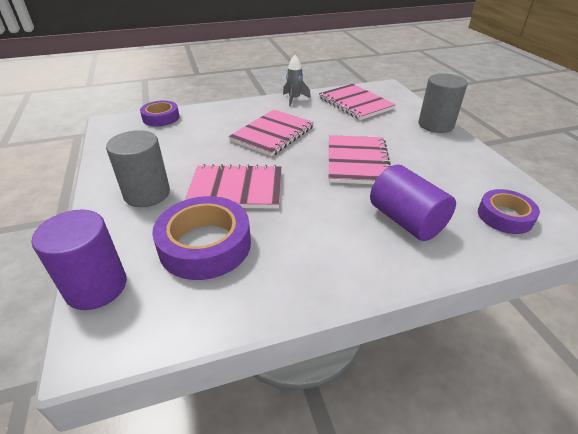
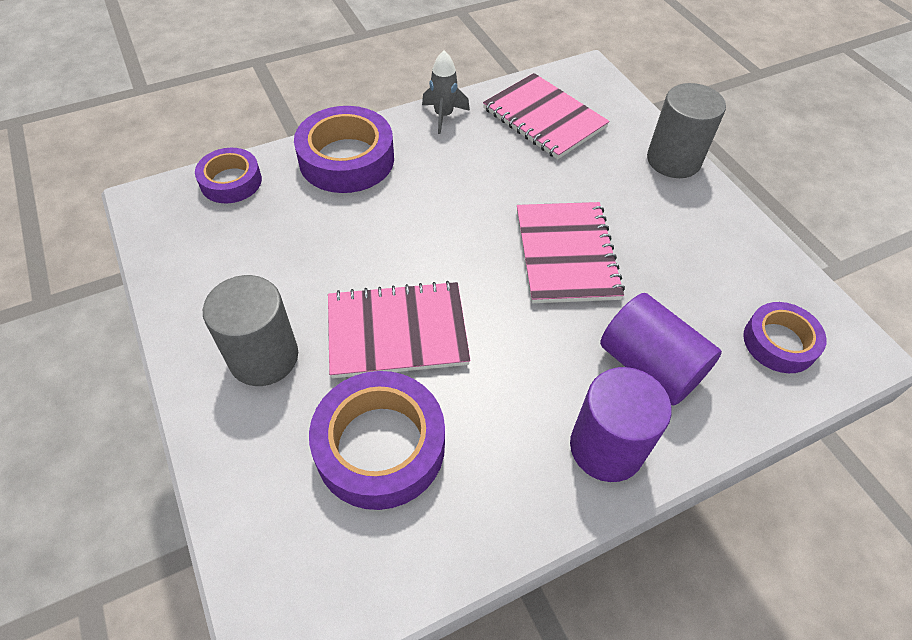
camera: 10 degrees left, 15 degrees up
(96, 287) = (249, 540): purple cylinder -> purple cylinder (606, 447)
(231, 113) = (346, 159): none -> purple tape
(272, 134) = (425, 204): pink notebook -> none

